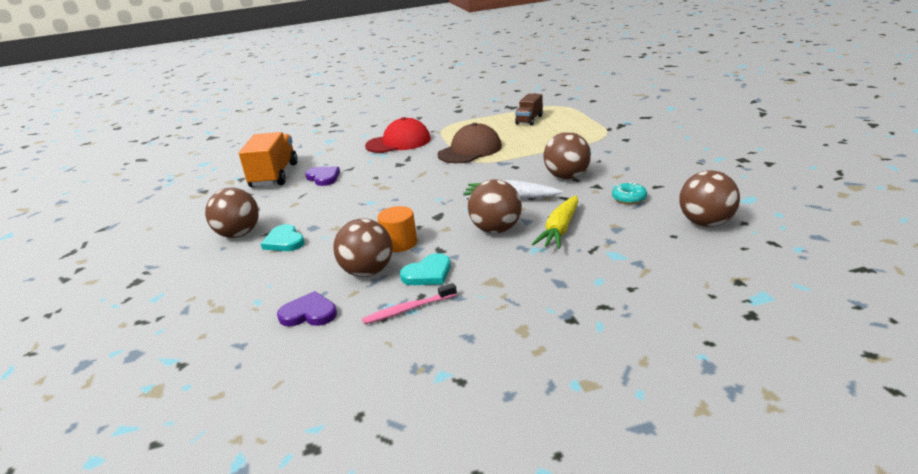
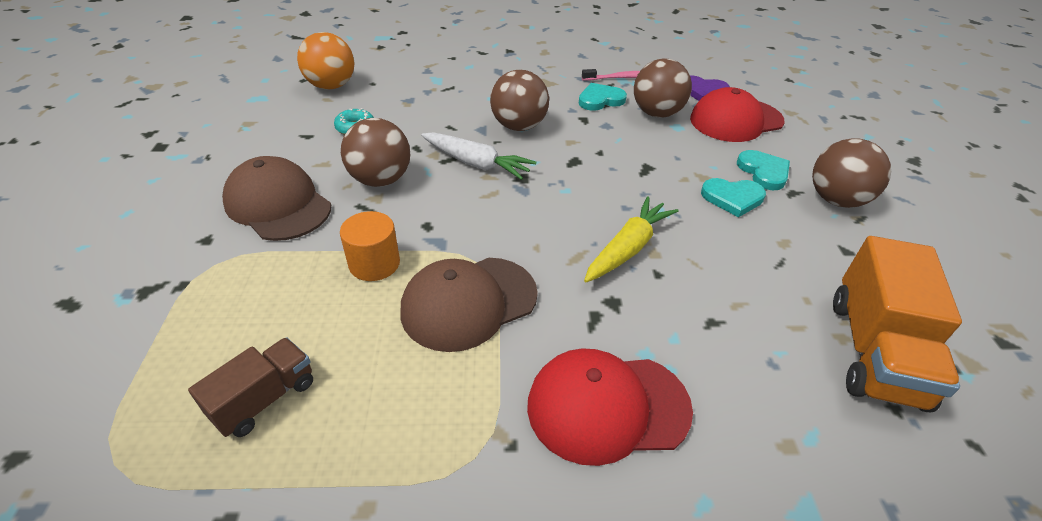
camera: 170 degrees left, 15 degrees up
(286, 283) = (735, 120): none -> red cap
(318, 219) = (732, 198): none -> turquoise heart
(323, 178) = (759, 305): purple heart -> none
(399, 243) = (624, 136): orange cylinder -> orange cylinder (374, 263)
(560, 230) = (459, 111): yellow carrot -> yellow carrot (628, 248)
(612, 155) = (278, 204): none -> brown cap
(706, 223) = (331, 86): brown ball -> orange ball

